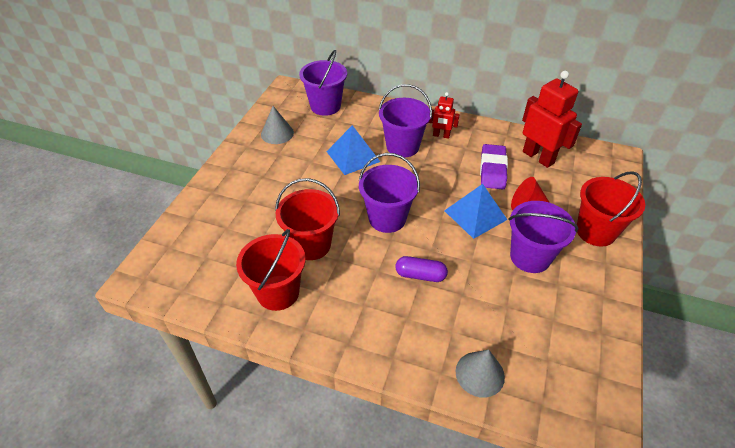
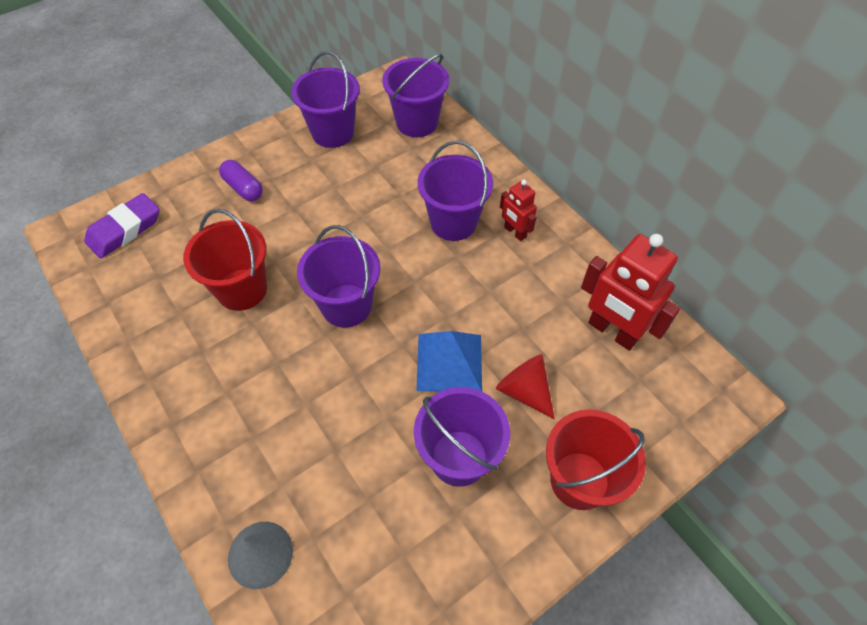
camera: 35 degrees right, 10 degrees up
(277, 133) = (333, 133): grey cone -> purple bucket
(278, 292) = (163, 324): red bucket -> none
(353, 156) = (385, 205): blue pyramid -> none
(420, 275) = (314, 397): purple capsule -> purple capsule (243, 188)
(492, 170) = (532, 315): purple eraser -> purple eraser (125, 229)
(538, 157) = (612, 331): red robot -> red robot turned 135 degrees clockwise

